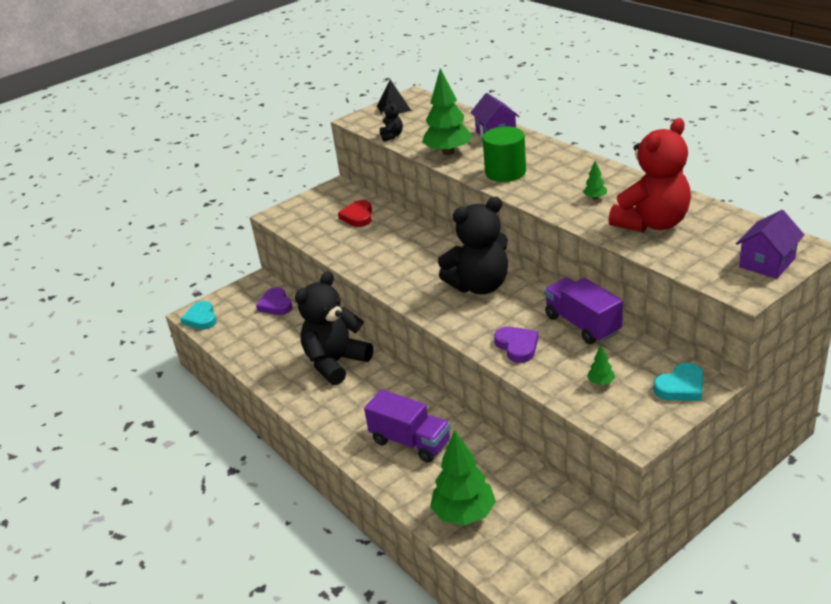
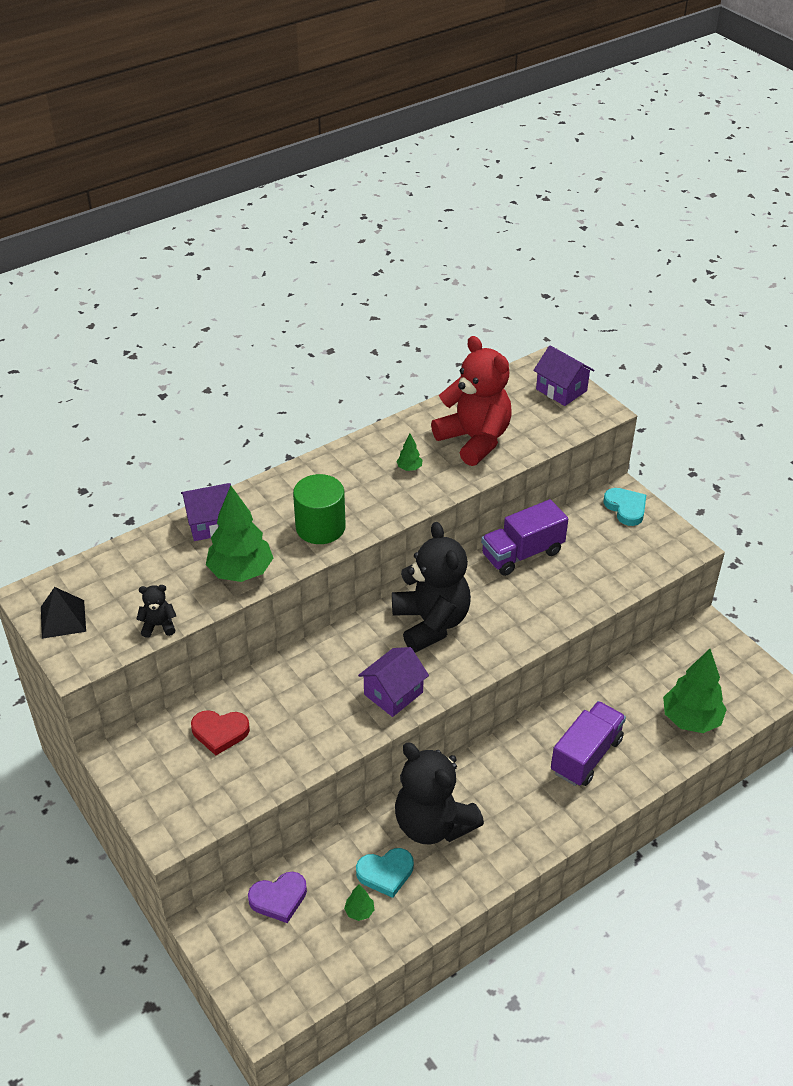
camera: 90 degrees left, 10 degrees up
(201, 318) = (282, 1003): turquoise heart -> turquoise heart (385, 873)
(400, 278) = (393, 693): none -> purple house
(517, 346) = (549, 605): purple heart -> none
(601, 382) = (614, 556): green tree -> green tree (359, 911)

